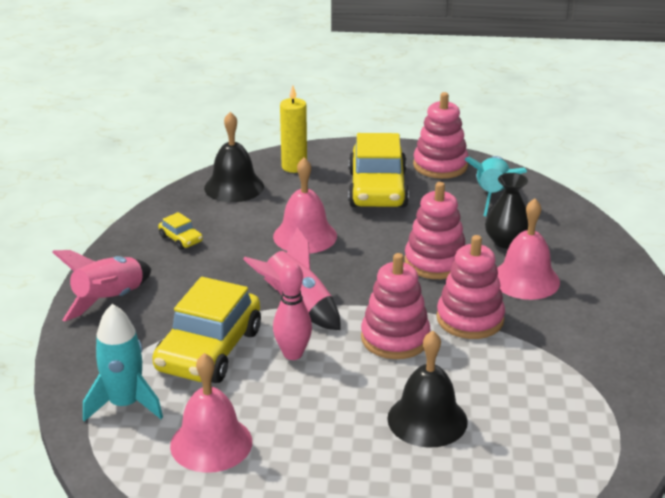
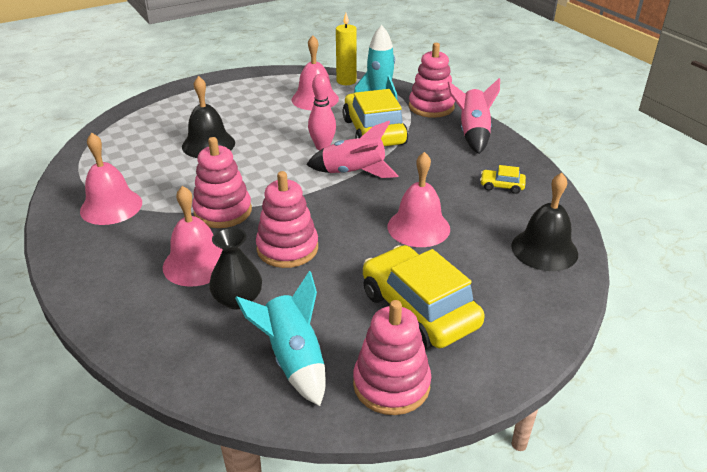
camera: 145 degrees right, 5 degrees up
(294, 167) = (533, 301): yellow candle -> yellow candle (346, 81)
(395, 338) = (266, 178): pink stacking toy -> pink stacking toy (431, 107)
(589, 373) = (111, 206): none -> pink bell

